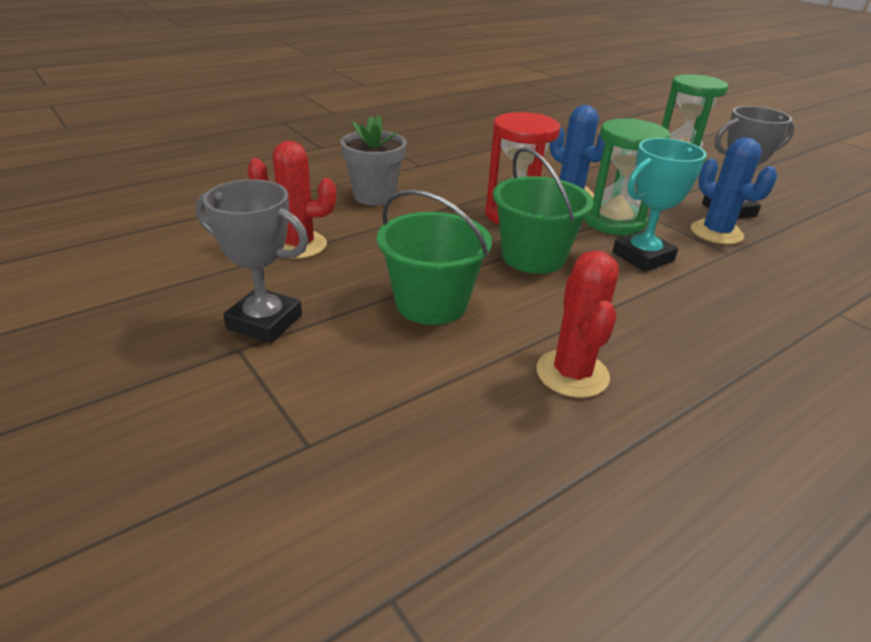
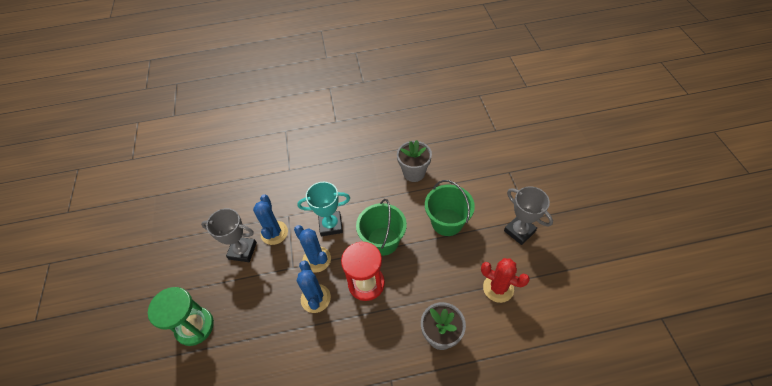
camera: 150 degrees left, 20 degrees up
(572, 374) = (414, 173): red cactus -> grey flower pot
(614, 221) = (317, 259): green hourglass -> blue cactus

